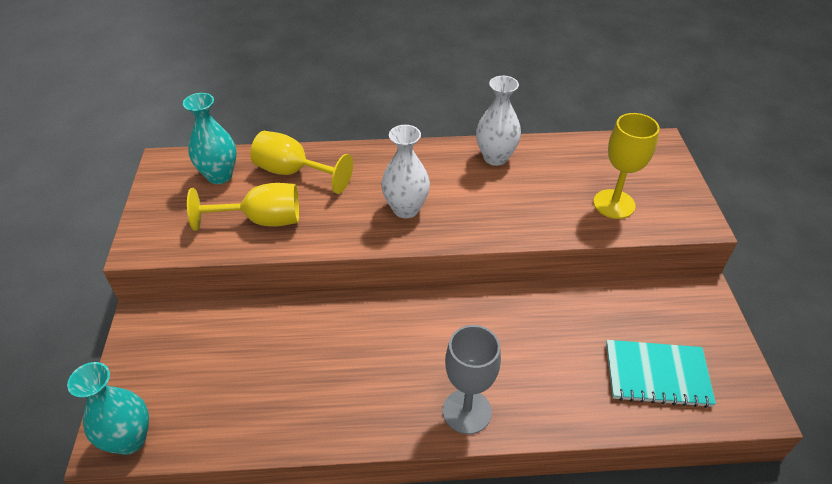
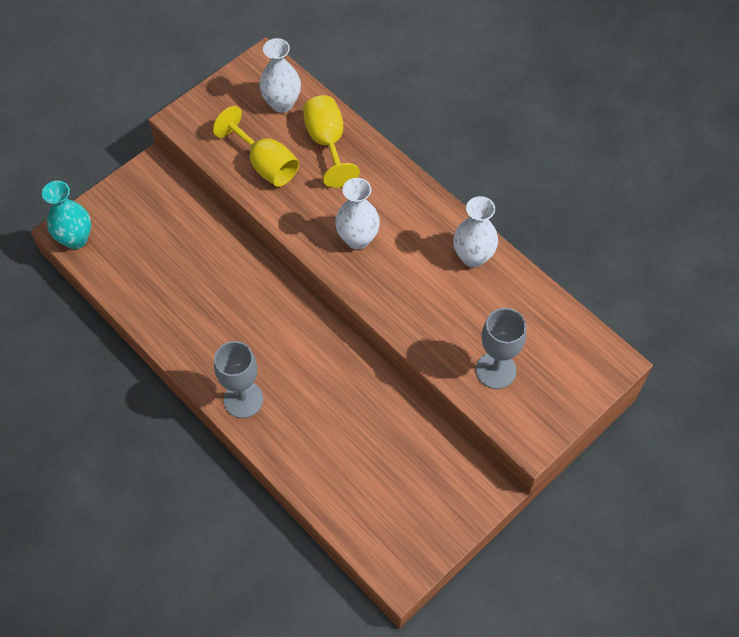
camera: 50 degrees right, 15 degrees up
(219, 175) = (282, 103): turquoise vase -> white vase
(614, 204) = (495, 370): yellow goblet -> grey goblet
(657, 375) = (374, 498): turquoise notebook -> none

